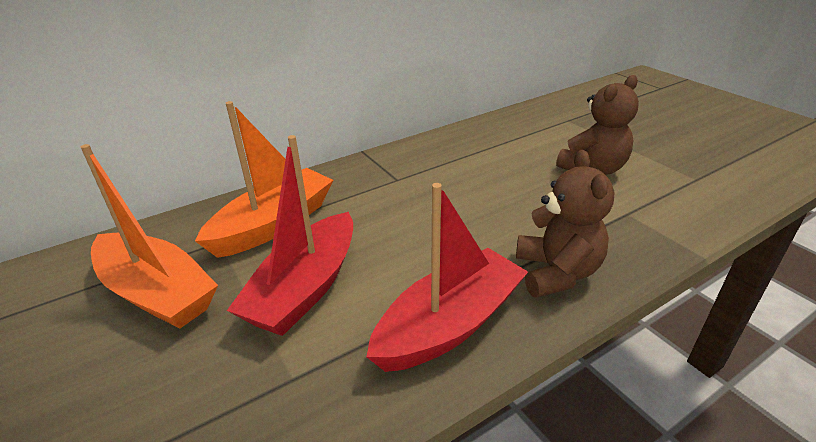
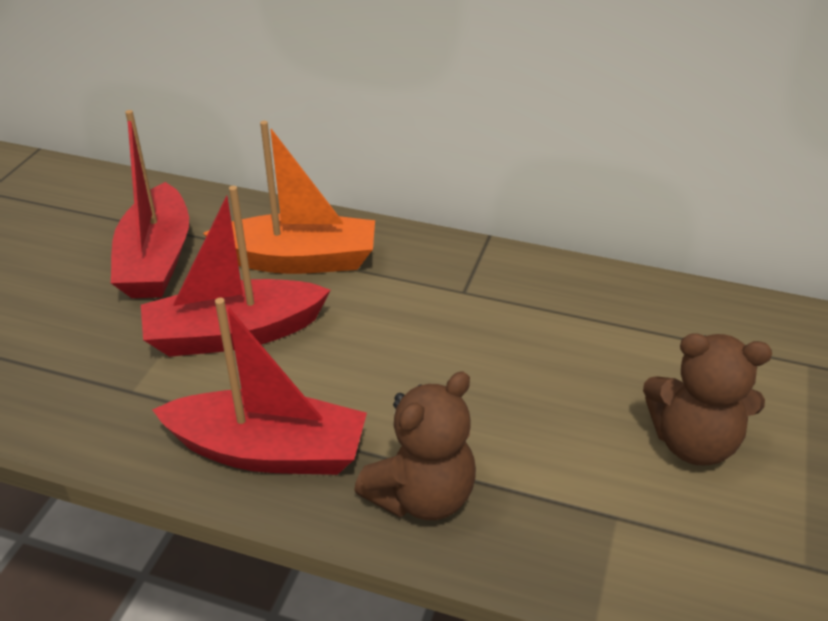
camera: 50 degrees right, 5 degrees up
(157, 293) = (156, 259): orange boat -> red boat

